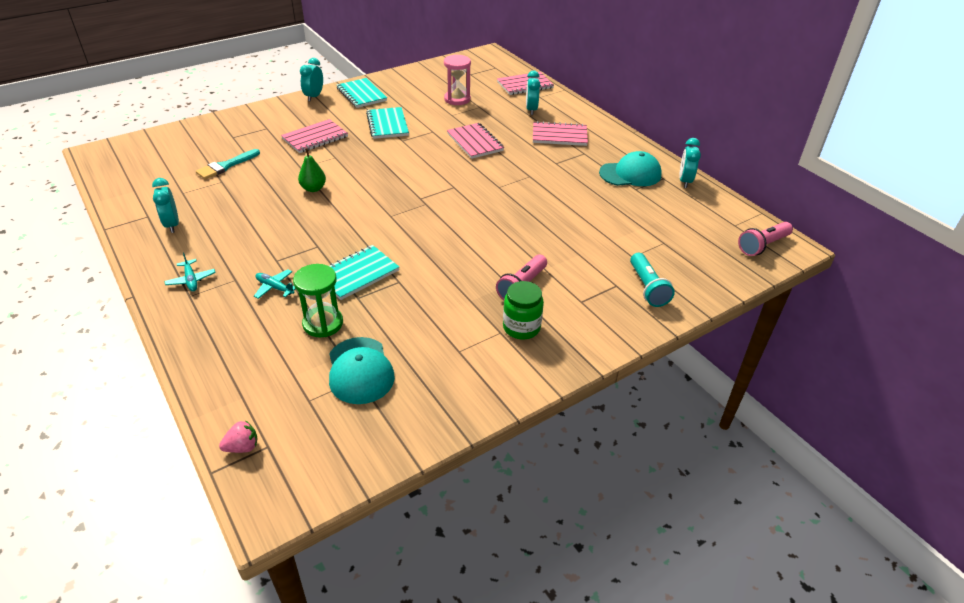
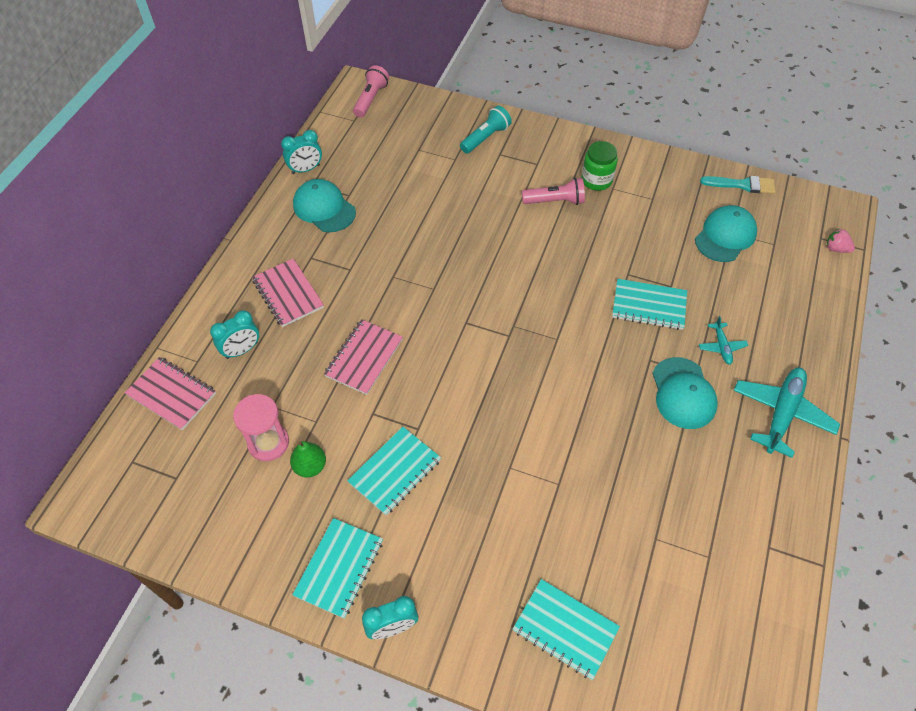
camera: 125 degrees left, 15 degrees up
(172, 225) = (753, 507): turquoise clock -> none
(191, 280) = (781, 413): turquoise plane -> turquoise plane, size x2.01
(225, 166) = (629, 565): turquoise brush -> turquoise brush (742, 185)
(235, 134) = (565, 629): none -> turquoise notebook
(274, 245) = (683, 393): none -> turquoise cap
(313, 188) = (580, 436): green pear -> green pear (310, 466)
(315, 138) = (491, 525): pink notebook -> none
(323, 323) = (716, 286): green hourglass -> none
(762, 246) = (371, 99): pink flashlight -> pink flashlight turned 90 degrees counterclockwise

